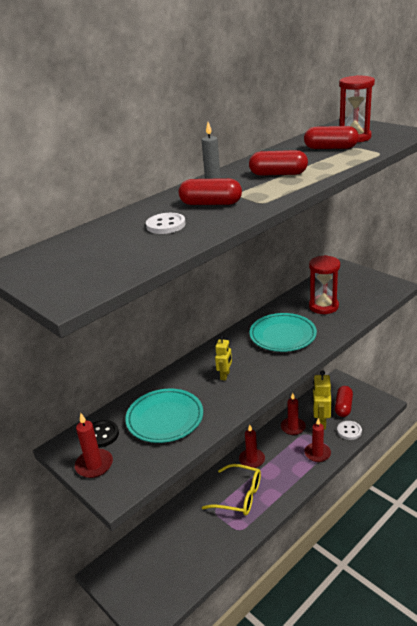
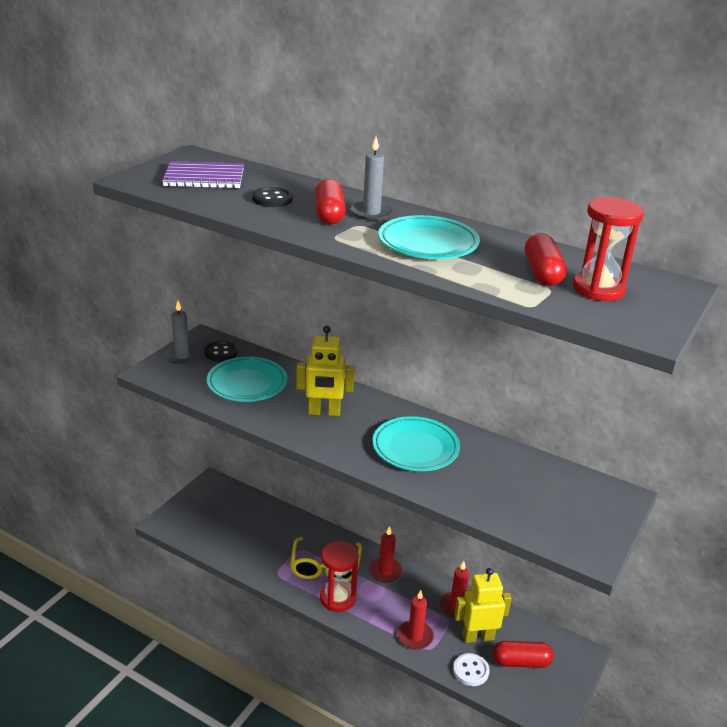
camera: 70 degrees right, 0 degrees up
(90, 257) = (204, 178): none -> purple notebook
(94, 465) = (182, 356): red candle -> grey candle
(166, 225) = (272, 199): white button -> black button
(225, 375) = (324, 412): yellow robot -> yellow robot, size x1.78
(278, 174) = (428, 243): red capsule -> turquoise plate
(323, 306) = (499, 480): red hourglass -> red hourglass (337, 598)

